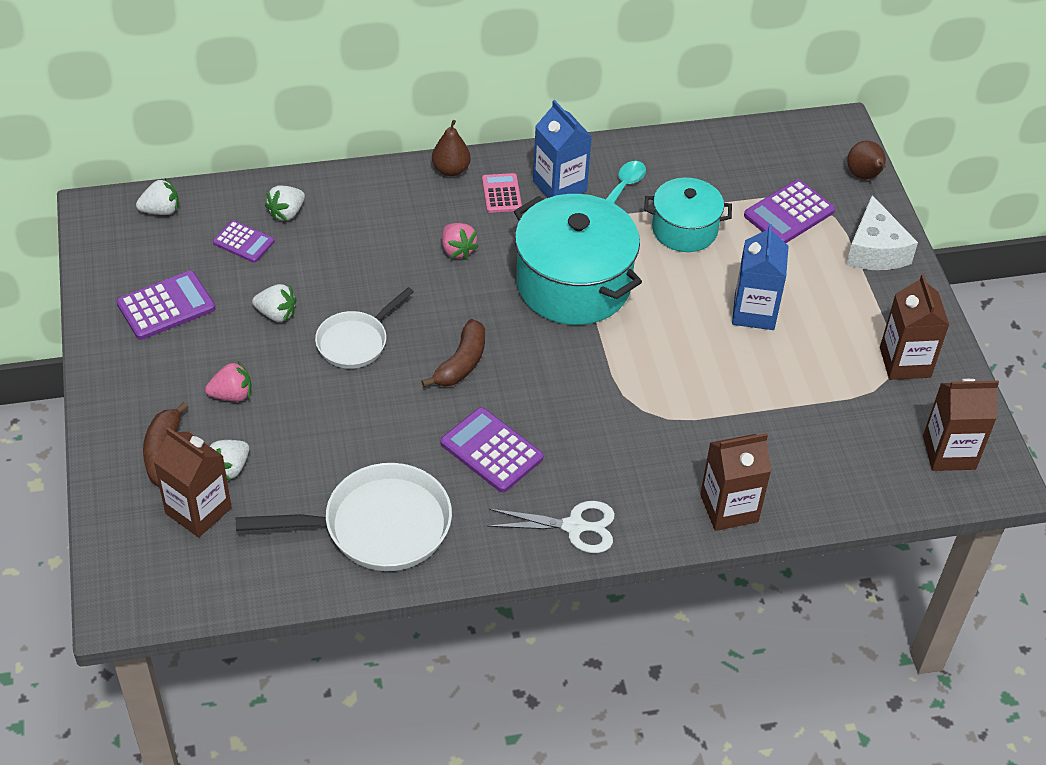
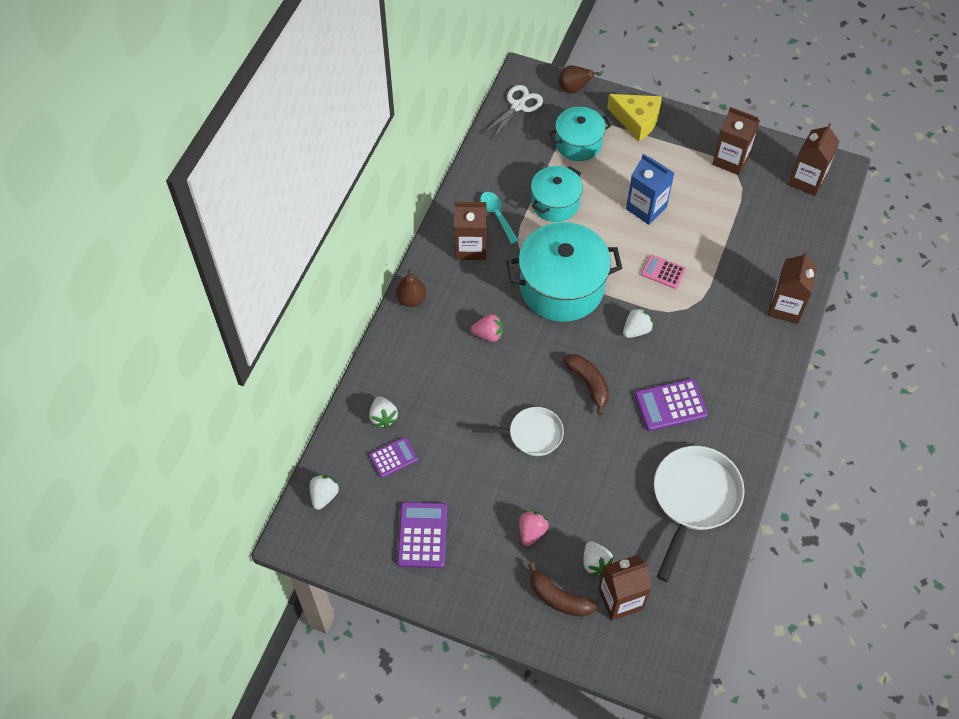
camera: 55 degrees left, 10 degrees up
(276, 314) = (475, 469): white strawberry -> white strawberry (636, 330)
(356, 341) = (531, 434): white pan -> white pan turned 75 degrees counterclockwise
(501, 194) = (454, 283): pink calculator -> pink calculator (663, 272)
(559, 186) = (470, 247): blue carton -> brown carton
(574, 527) = (754, 393): white scissors -> white scissors (518, 106)
(789, 213) = (578, 143): purple calculator -> turquoise pot
(875, 250) = (637, 121): white cheese -> yellow cheese

